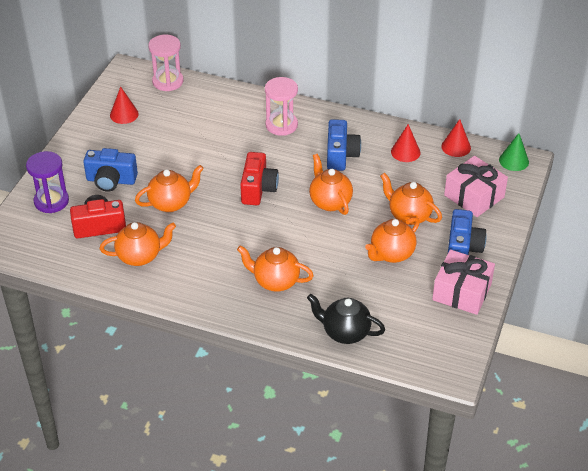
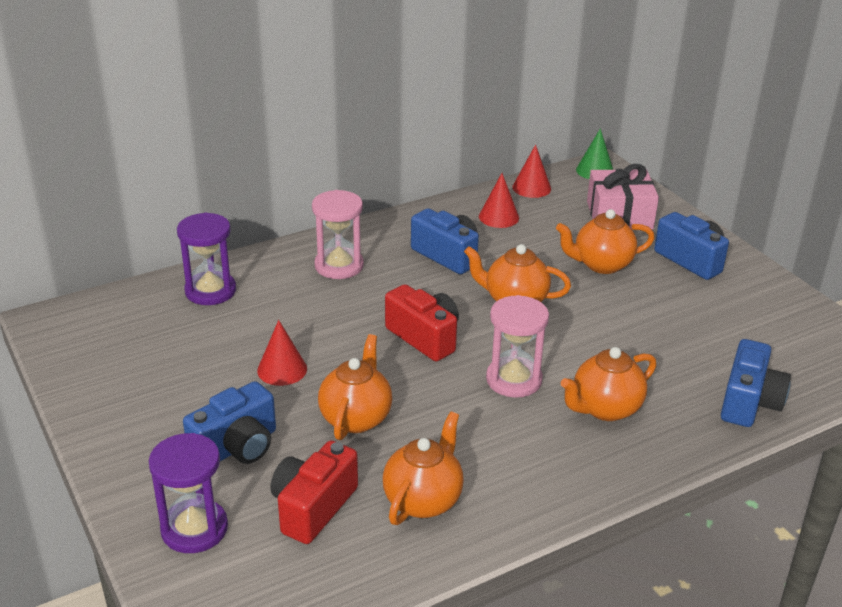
camera: 50 degrees left, 10 degrees down
(124, 114) = (127, 367): red cone -> red cone (282, 369)
(168, 81) = (127, 302): pink hourglass -> pink hourglass (514, 380)
(207, 99) = (210, 291): none -> purple hourglass
(345, 332) = (749, 402): black teapot -> blue camera
(391, 254) = (650, 305): orange teapot -> none
(462, 292) = (758, 294): pink gift -> none

